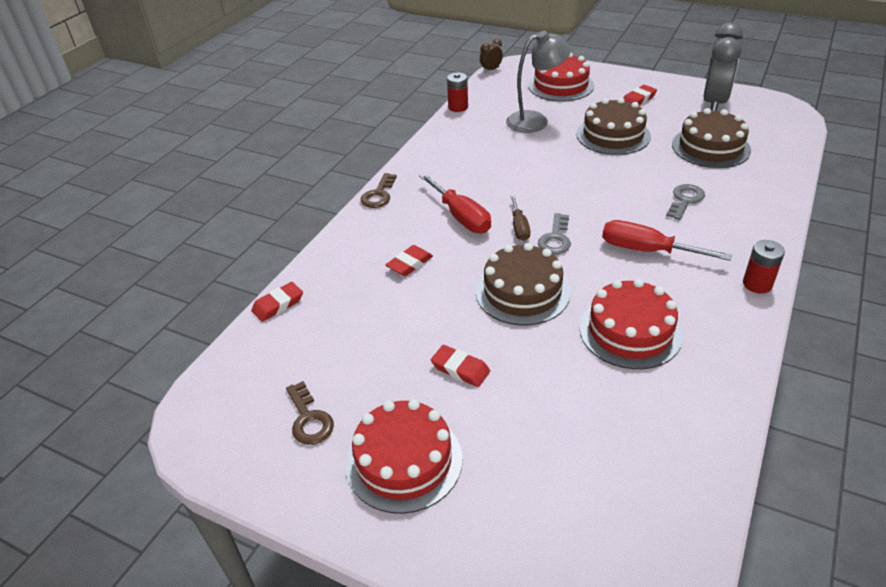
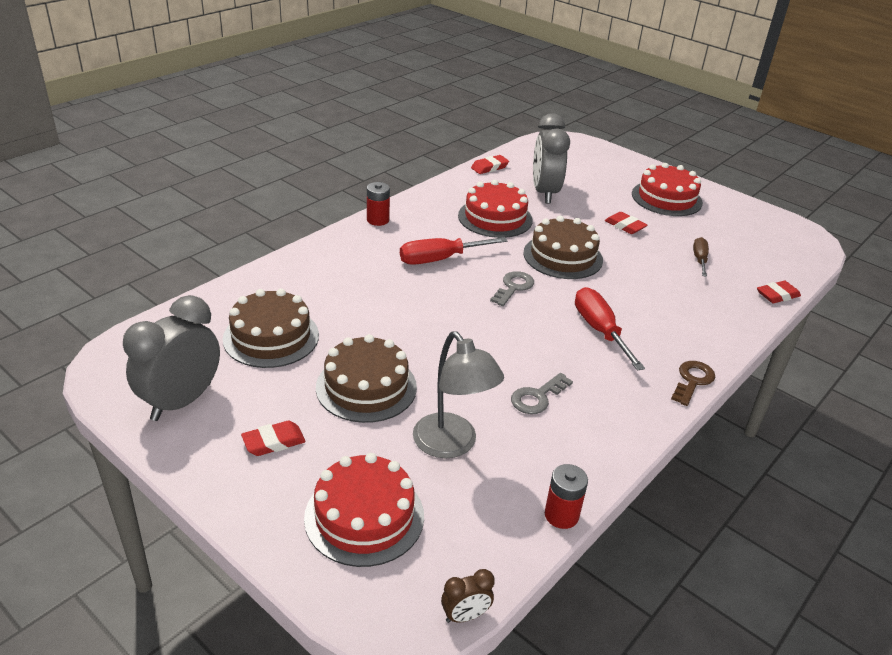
camera: 170 degrees left, 5 degrees down
(309, 419) = (730, 226): brown key -> none
(409, 264) = (658, 299): red eraser -> red eraser (489, 167)
(519, 227) = (543, 305): brown screwdriver -> brown screwdriver (699, 259)
(535, 120) = (452, 445): grey lamp -> grey lamp turned 120 degrees counterclockwise
(593, 408) = (544, 193): none -> grey clock
(647, 250) = (440, 259): red screwdriver -> red screwdriver turned 120 degrees clockwise
(685, 200) = (364, 289): grey key -> grey key (537, 397)

